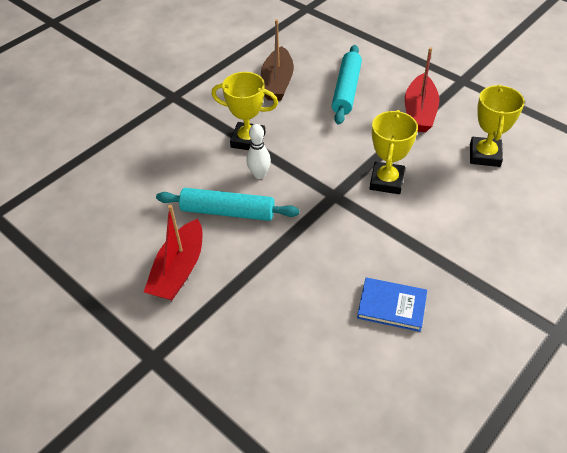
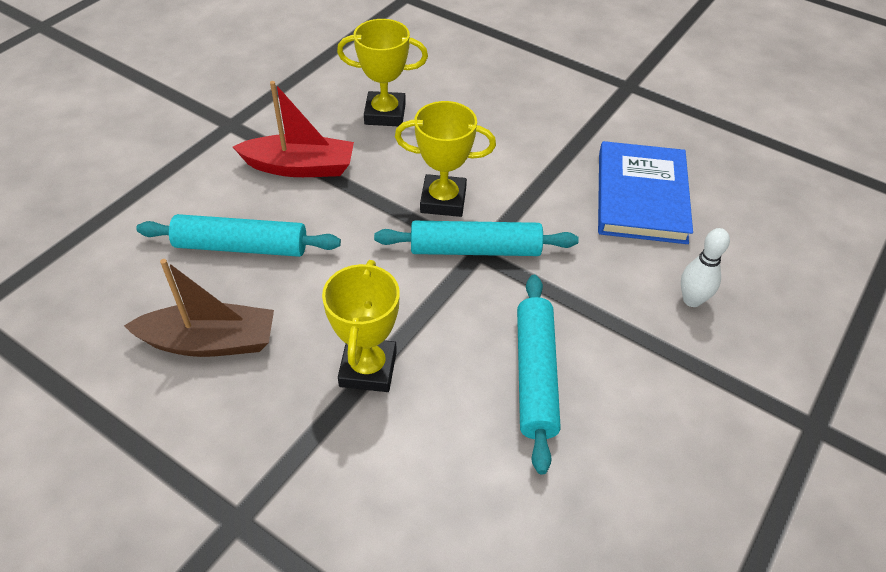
camera: 100 degrees left, 0 degrees up
(179, 270) = (663, 422): red boat -> none
(259, 174) = (449, 343): white bowling pin -> white bowling pin (692, 300)
(337, 194) = (475, 249): none -> turquoise rolling pin
(391, 306) = (641, 196): blue book -> blue book, size x1.65

